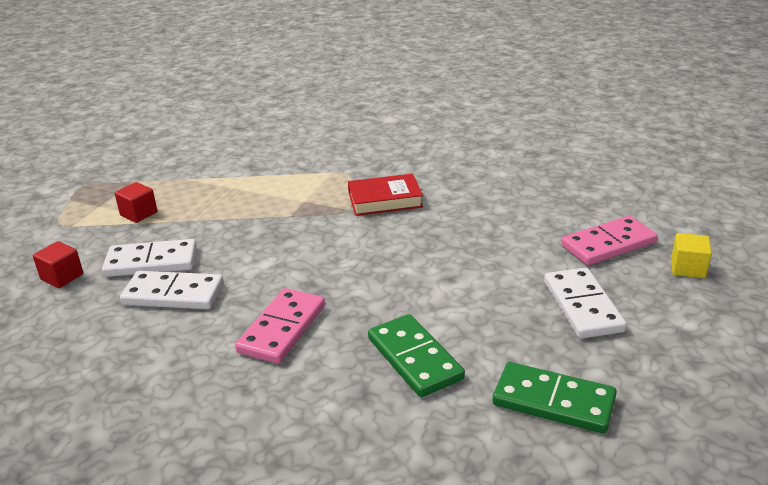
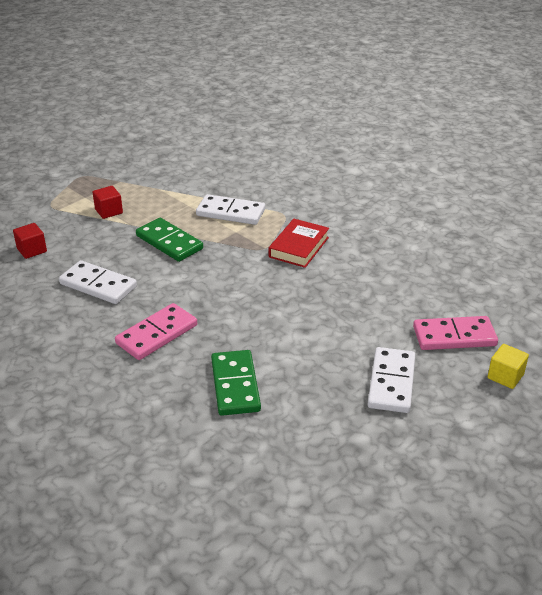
camera: 20 degrees right, 5 degrees up
(151, 262) = (97, 254): white domino -> white domino (231, 212)
(385, 200) = (299, 247): red book -> red book turned 75 degrees counterclockwise
(553, 401) = (313, 449): green domino -> green domino (169, 242)

